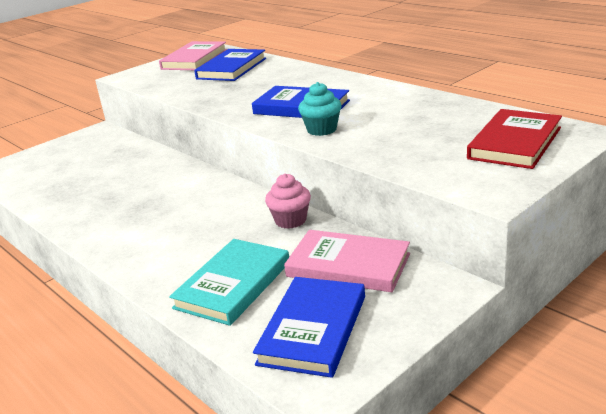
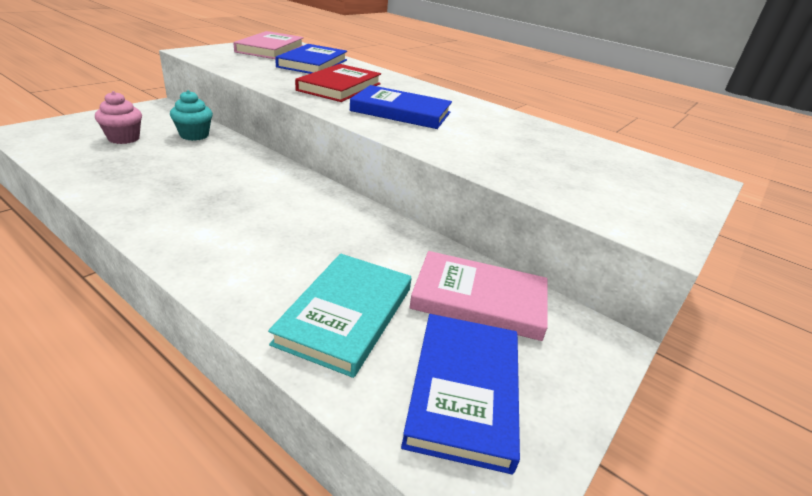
camera: 15 degrees left, 5 degrees up
(290, 220) = (396, 235): pink cupcake -> pink cupcake (124, 138)
(322, 130) = (432, 138): turquoise cupcake -> turquoise cupcake (194, 135)
(515, 143) = (644, 180): red book -> red book (340, 87)

